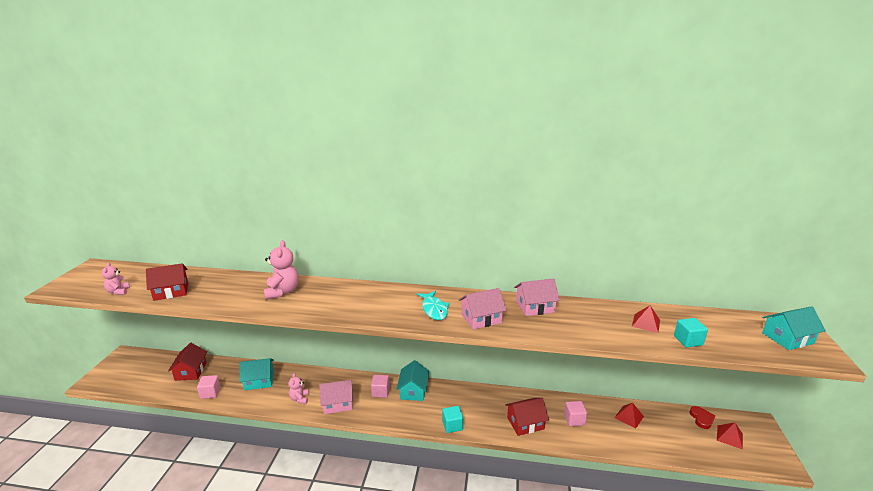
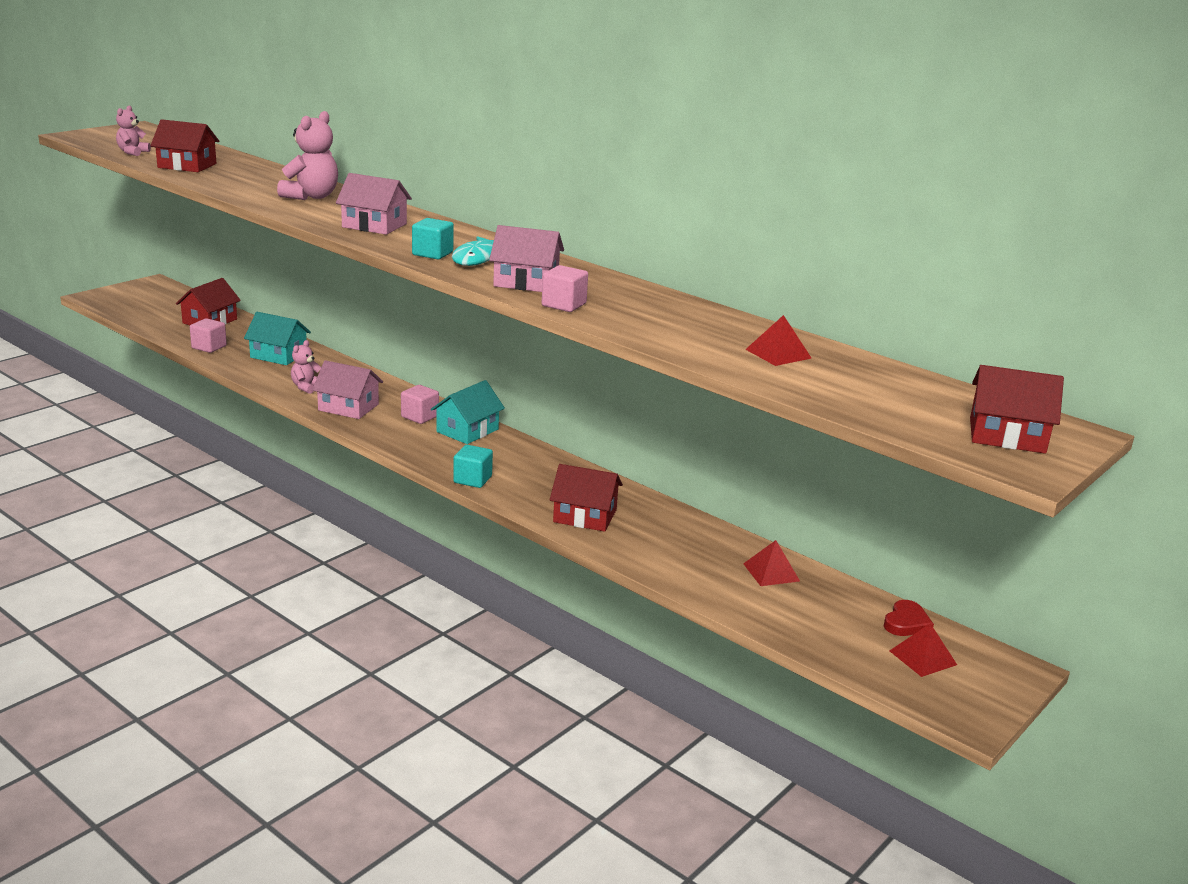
camera: 30 degrees right, 0 degrees up
(535, 307) = (630, 294): pink house -> pink house (374, 225)
(574, 420) = (669, 541): pink cube -> pink cube (564, 305)
(688, 341) = (807, 385): turquoise cube -> turquoise cube (432, 254)
(787, 338) = (1007, 435): turquoise house -> red house

